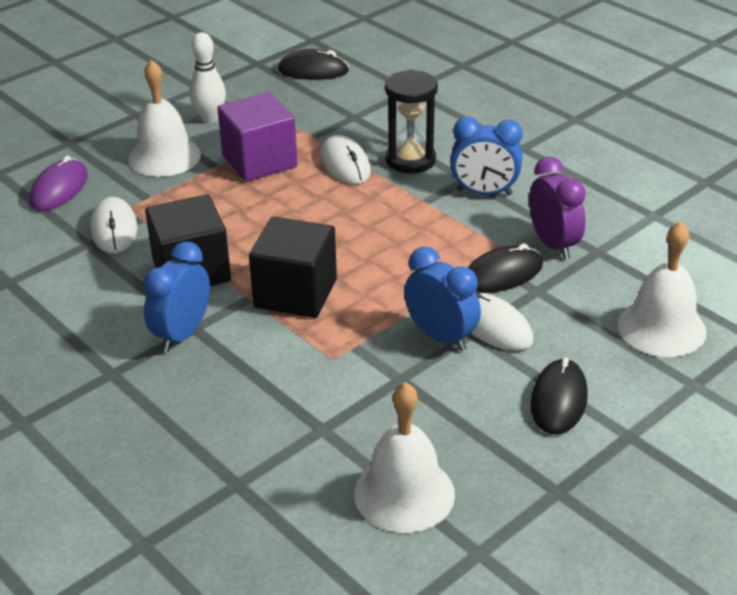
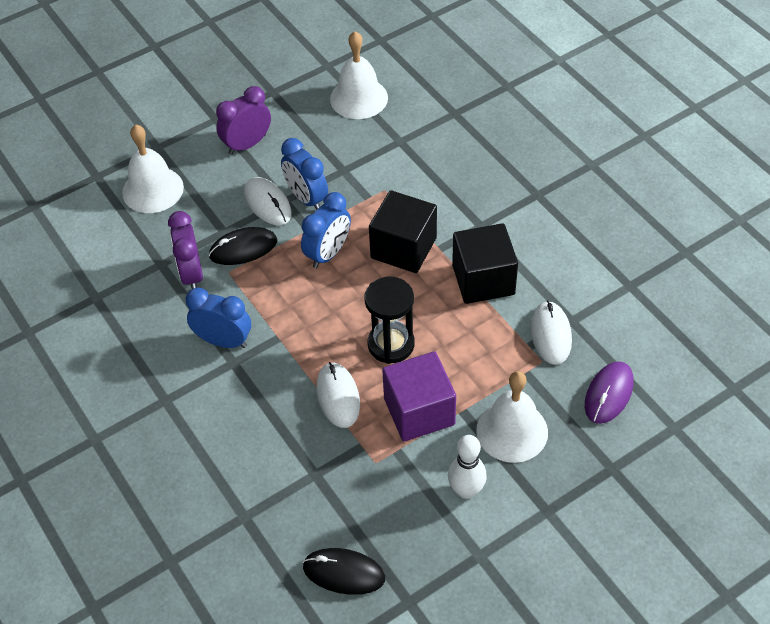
camera: 170 degrees left, 15 degrees up
(182, 334) = (489, 220): blue clock -> blue clock (328, 254)
(410, 160) = (276, 394): black hourglass -> black hourglass (391, 344)
(558, 400) = (247, 144): black mouse -> purple clock

